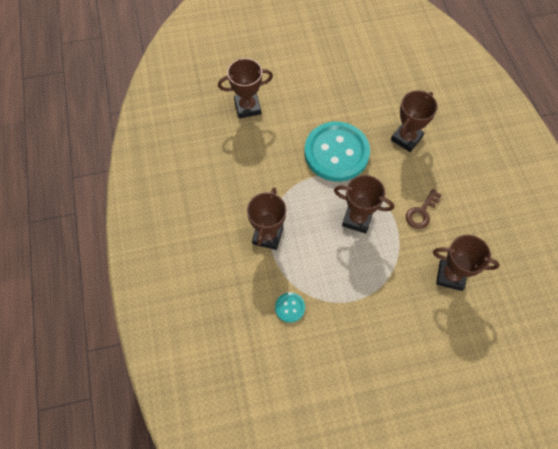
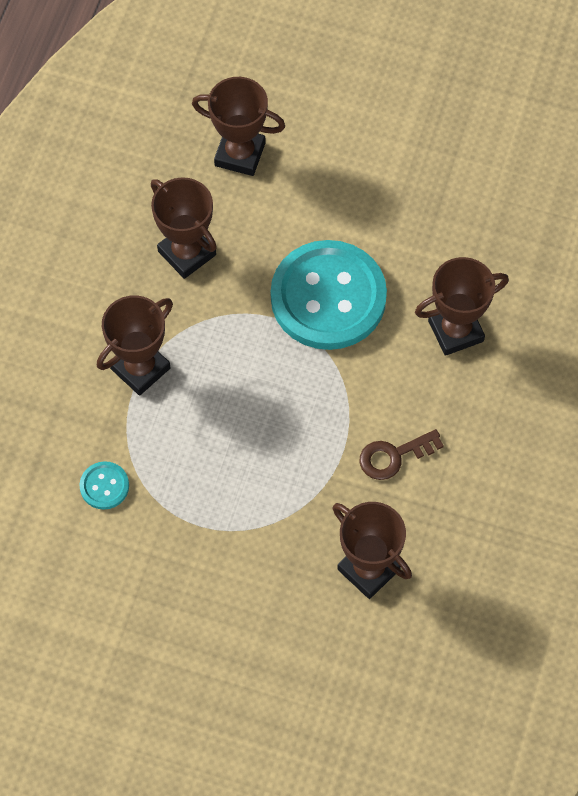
camera: 30 degrees right, 0 degrees up
(357, 219) = (288, 414): brown trophy -> brown trophy (187, 253)

